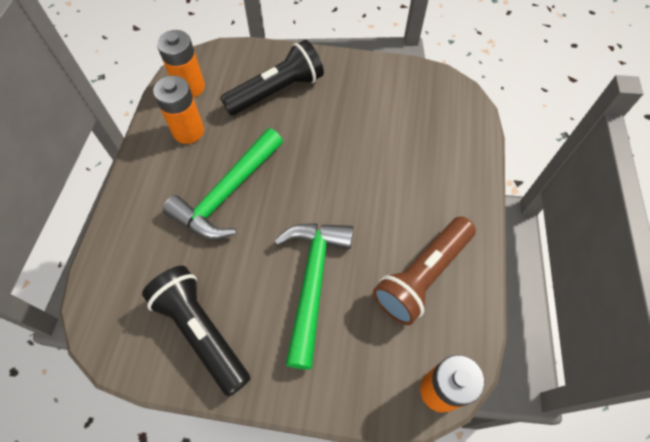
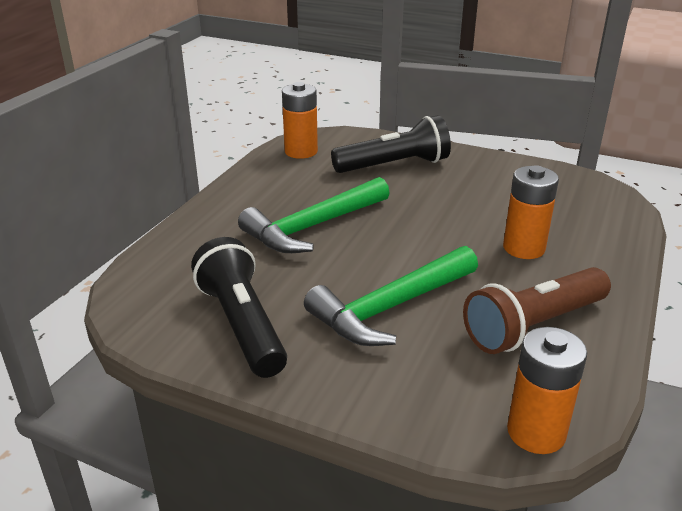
camera: 15 degrees right, 30 degrees down
(188, 131) = (287, 179): orange battery -> orange battery (524, 248)
(312, 282) = (390, 308): green hammer -> green hammer turned 150 degrees counterclockwise

